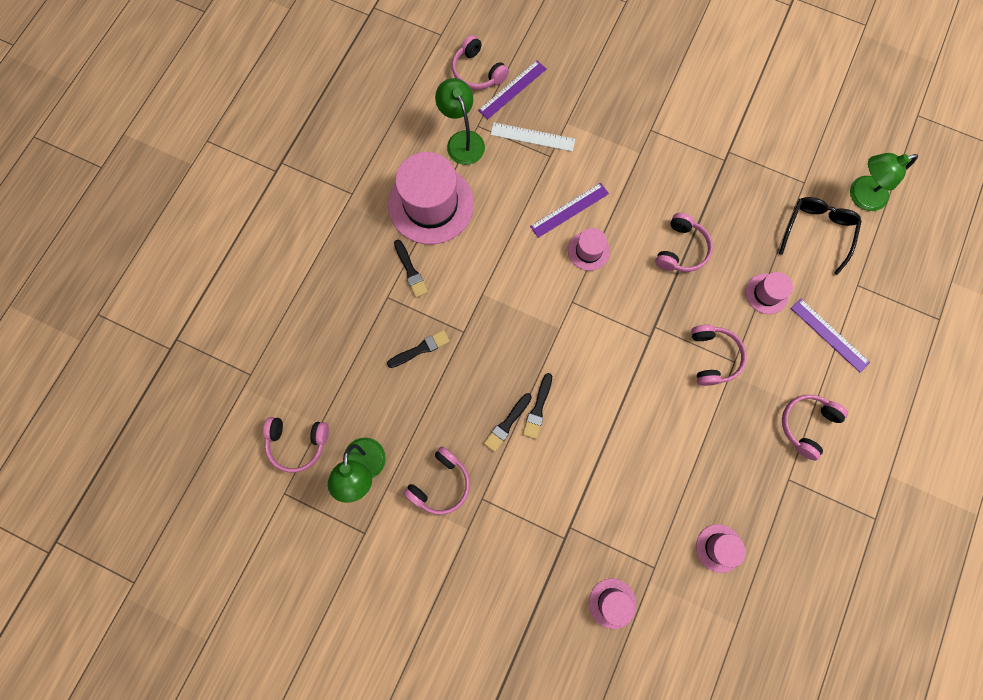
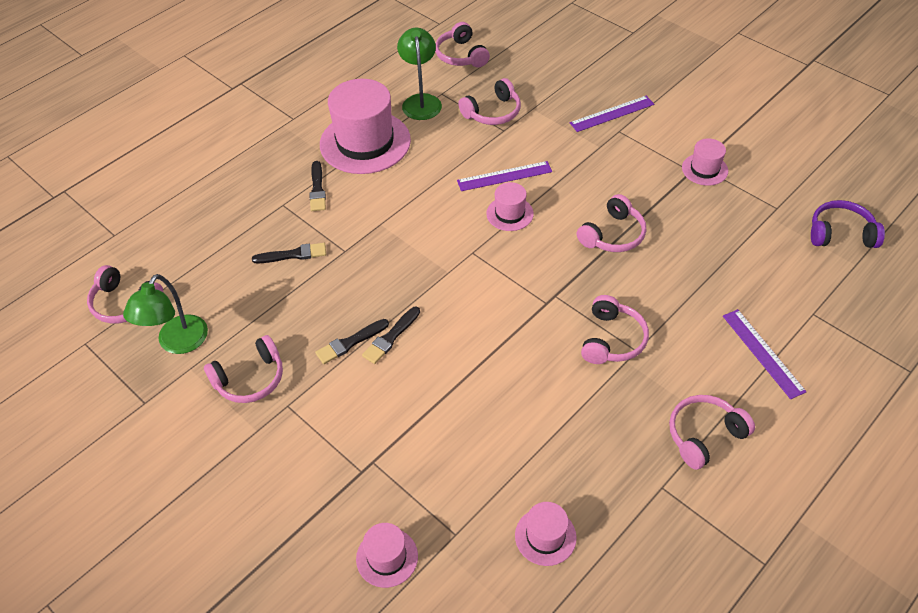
camera: 20 degrees right, 25 degrees down
(512, 89) = (489, 74): purple ruler -> purple ruler (612, 114)
(532, 137) = (492, 112): white ruler -> pink headphones
(766, 293) = (698, 296): pink hat -> pink hat (704, 169)
(817, 232) = (778, 254): black glasses -> none
(860, 196) = (840, 233): green lamp -> purple headphones

